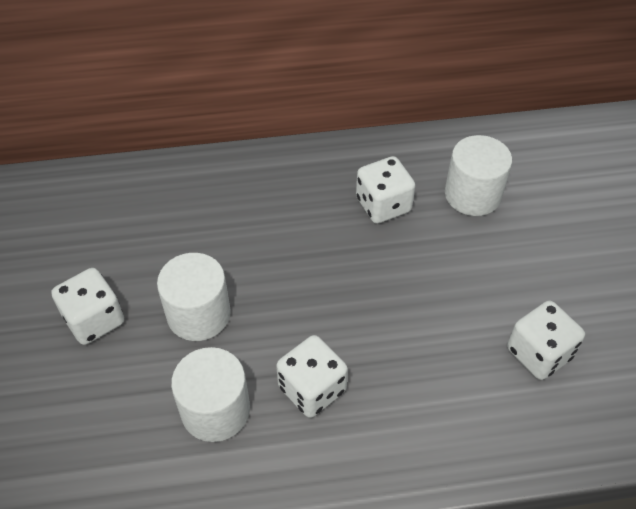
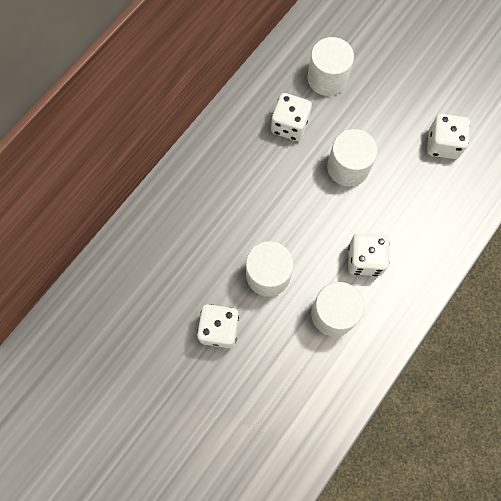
camera: 45 degrees left, 20 degrees up
(400, 288) = (348, 167): none -> white cylinder

